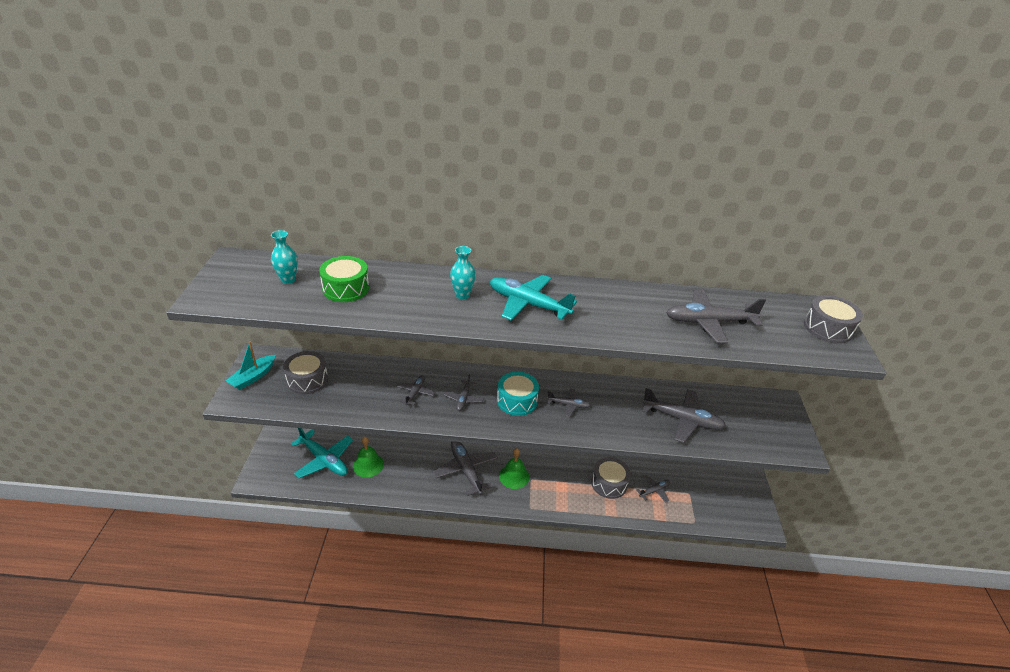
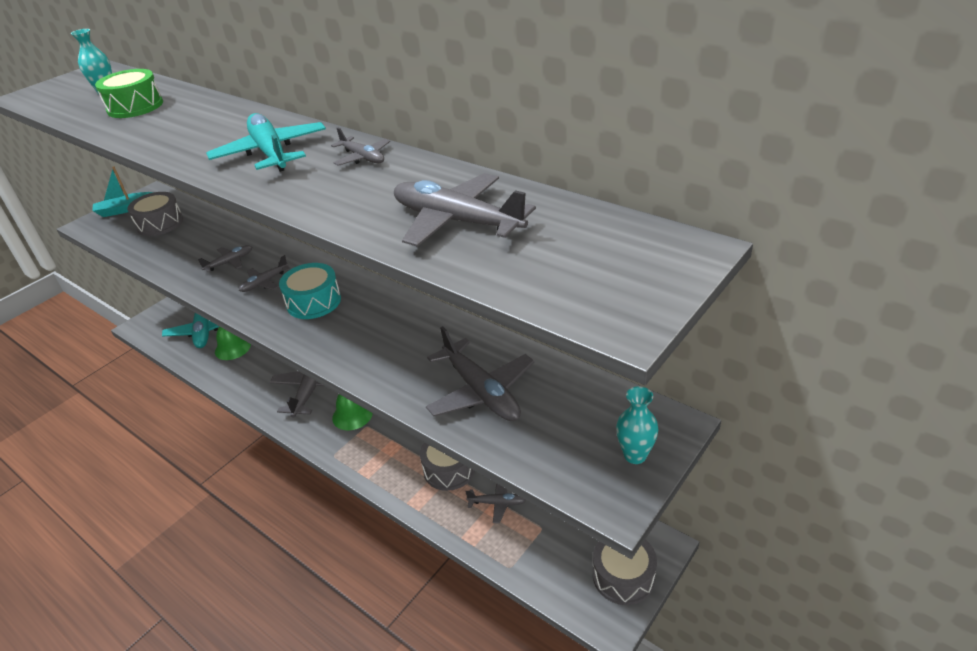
camera: 40 degrees right, 0 degrees up
(462, 295) = (223, 131): turquoise vase -> turquoise vase (635, 455)
(568, 405) = (362, 325): grey plane -> grey plane (363, 157)
(827, 328) = (642, 277): grey drum -> grey drum (623, 576)

